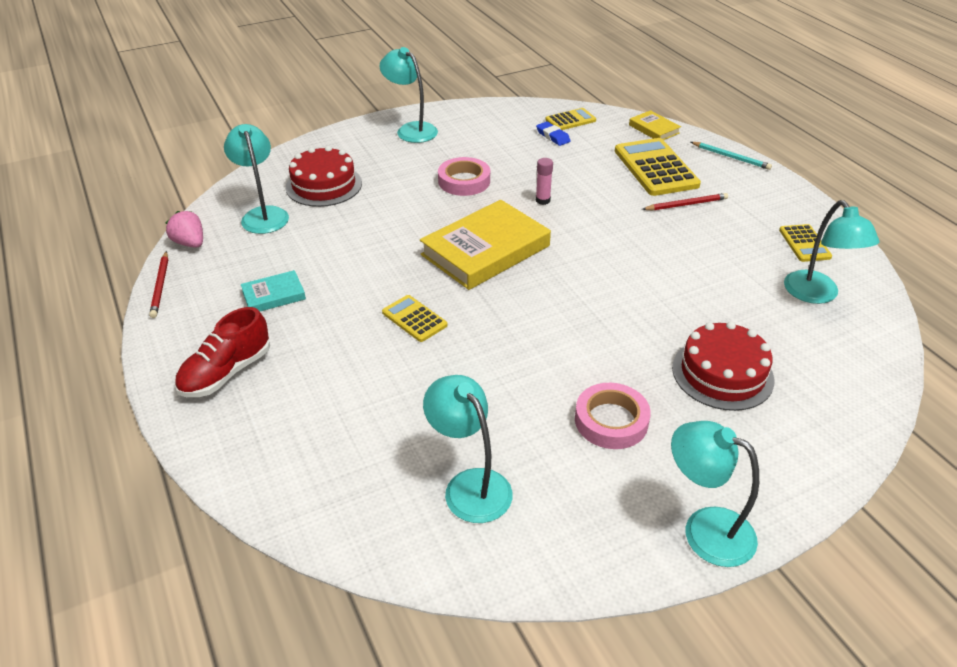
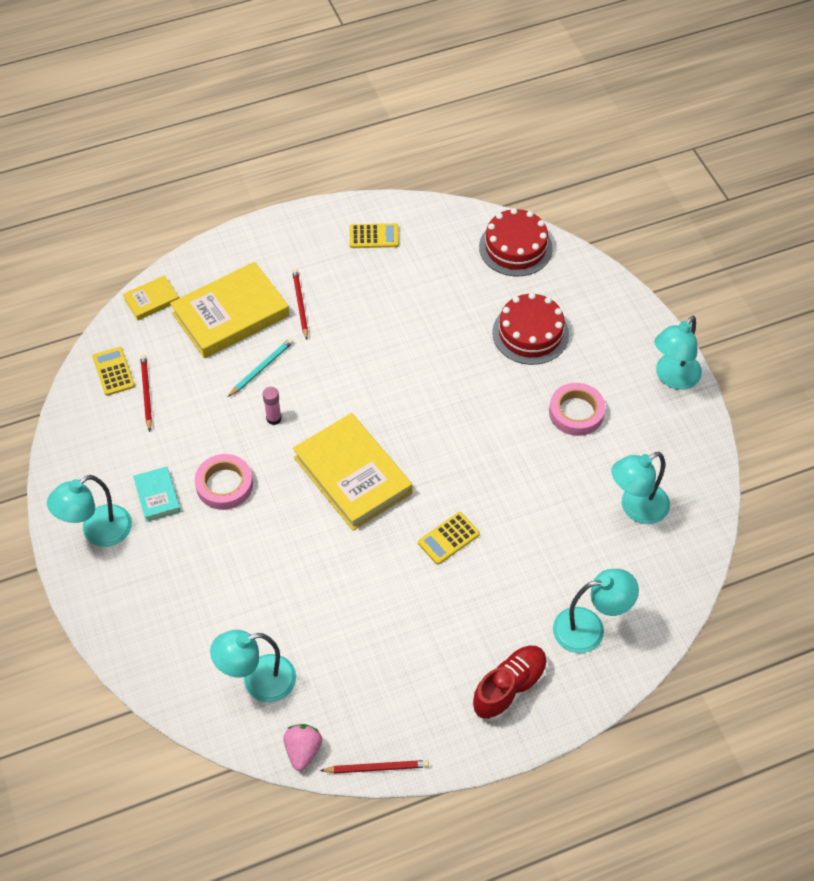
camera: 85 degrees left, 15 degrees up
(190, 243) = (303, 751): pink strawberry -> pink strawberry turned 135 degrees clockwise
(226, 373) = (509, 688): red shoe -> red shoe turned 90 degrees counterclockwise
(274, 295) = (403, 658): turquoise book -> turquoise book (157, 496)
(324, 185) = (207, 622): red cake -> red cake (515, 247)
(553, 136) = (146, 393): blue eraser -> red pencil
(655, 168) = (231, 315): yellow calculator -> yellow book
(731, 157) = (222, 250): turquoise pencil -> turquoise pencil (261, 368)
(817, 295) = (443, 249): turquoise lamp -> turquoise lamp (589, 628)

